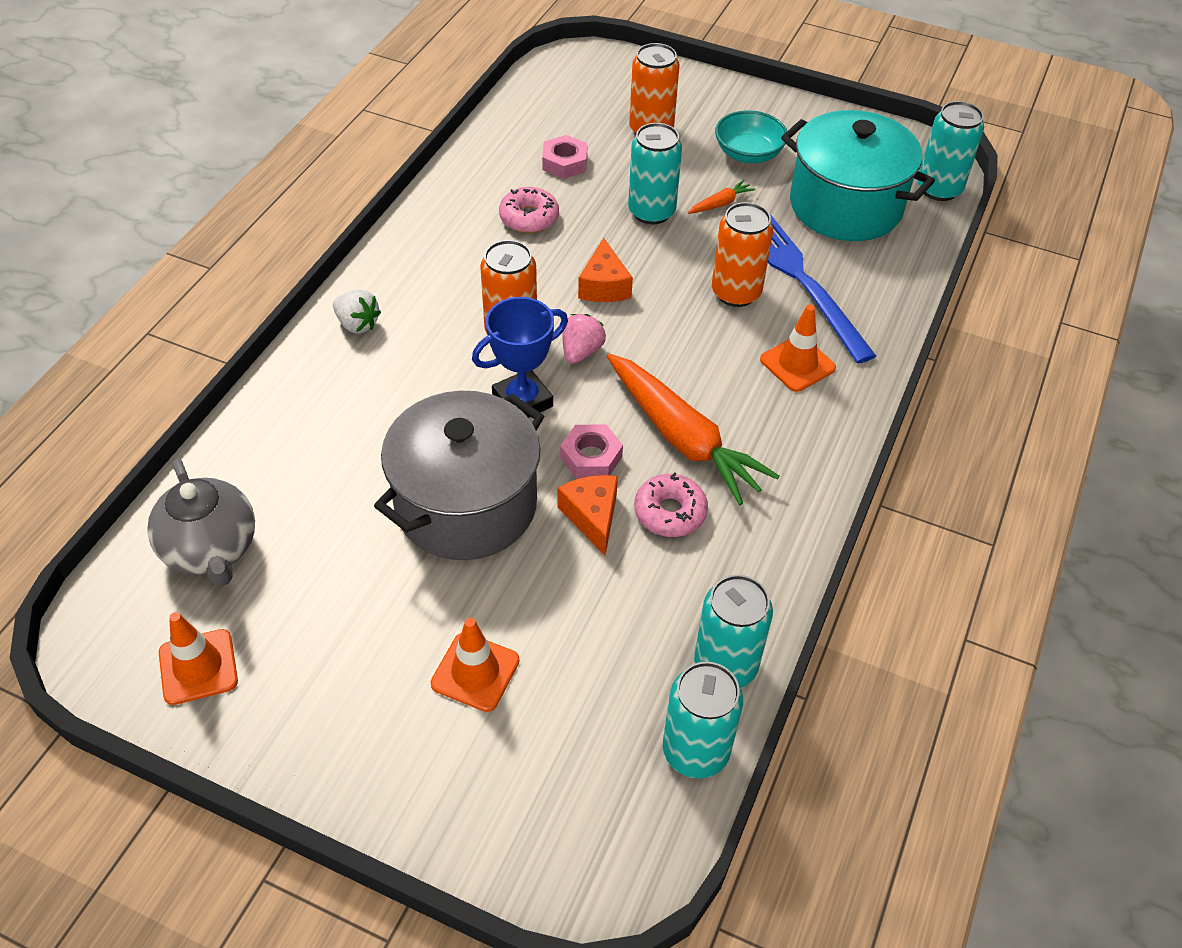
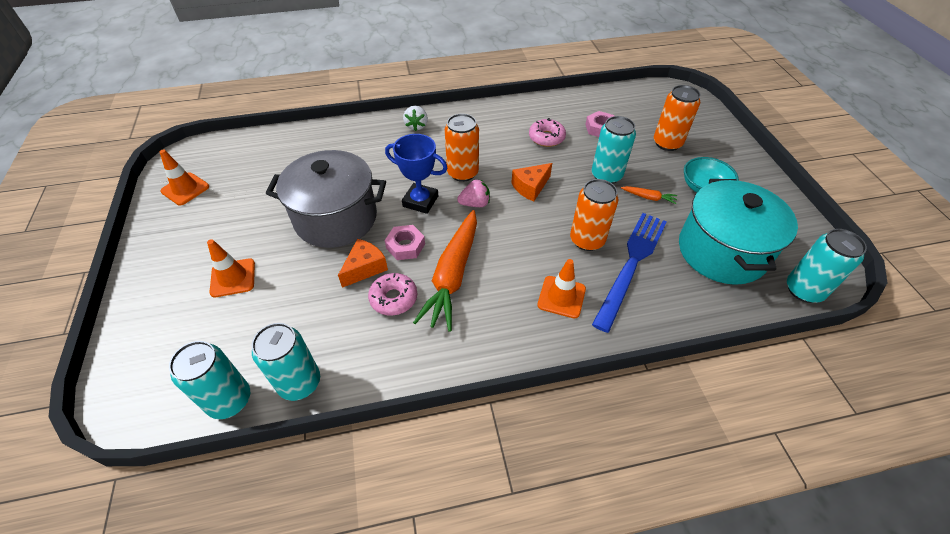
camera: 55 degrees right, 0 degrees up
(211, 549) = (251, 158): grey teapot -> none

